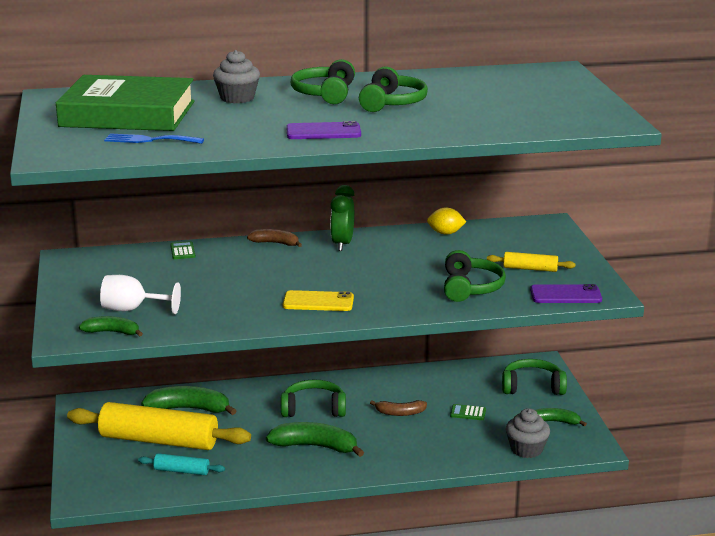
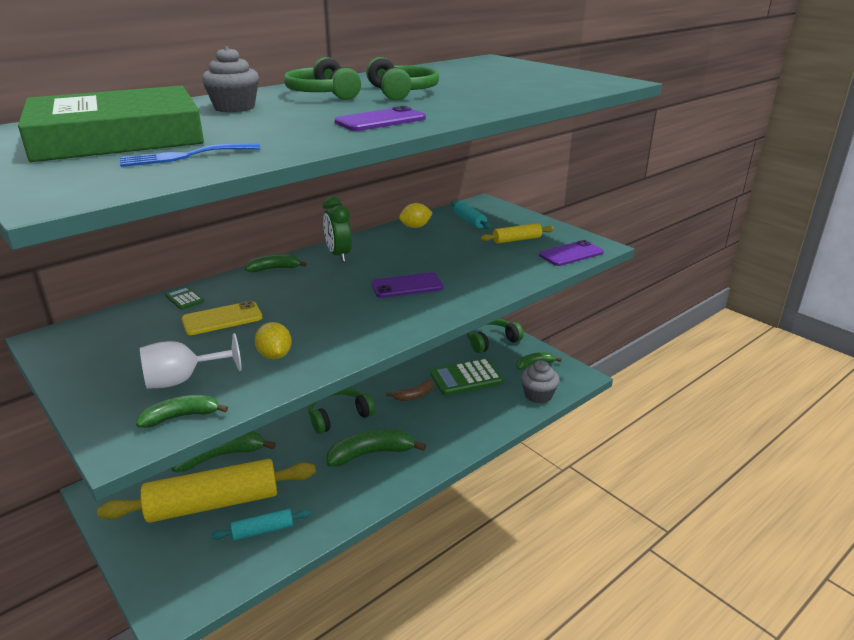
camera: 30 degrees left, 5 degrees up
(209, 311) = (275, 355): none -> yellow lemon
(275, 243) = (274, 269): brown banana -> green banana
(318, 302) = (377, 315): yellow phone -> yellow phone (222, 319)
(370, 285) = (407, 286): none -> purple phone
(468, 413) = (466, 378): green calculator -> green calculator, size x2.18
(470, 288) = (492, 266): green headphones -> none
(509, 239) = (470, 220): none -> turquoise rolling pin

